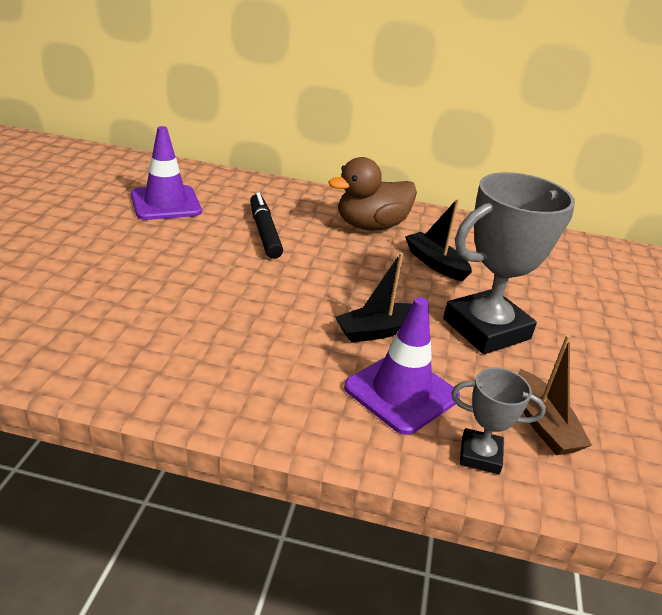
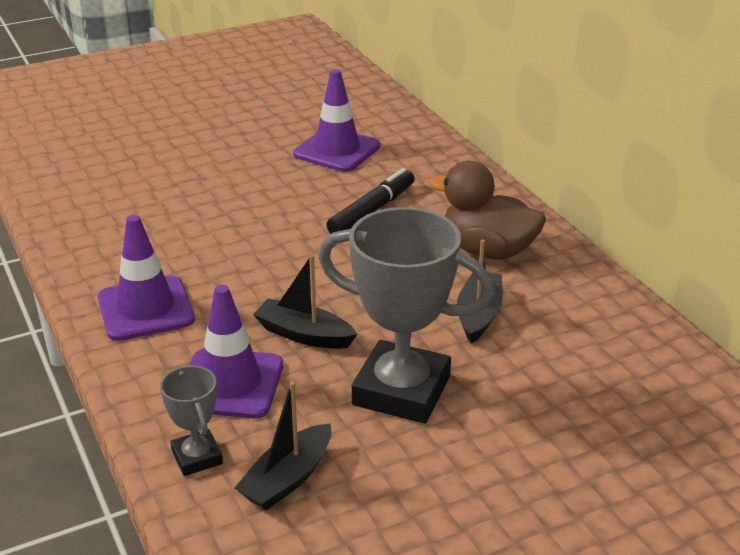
camera: 55 degrees right, 0 degrees up
(243, 382) = (146, 309): none -> purple traffic cone
(543, 424) = (287, 479): brown boat -> black boat

